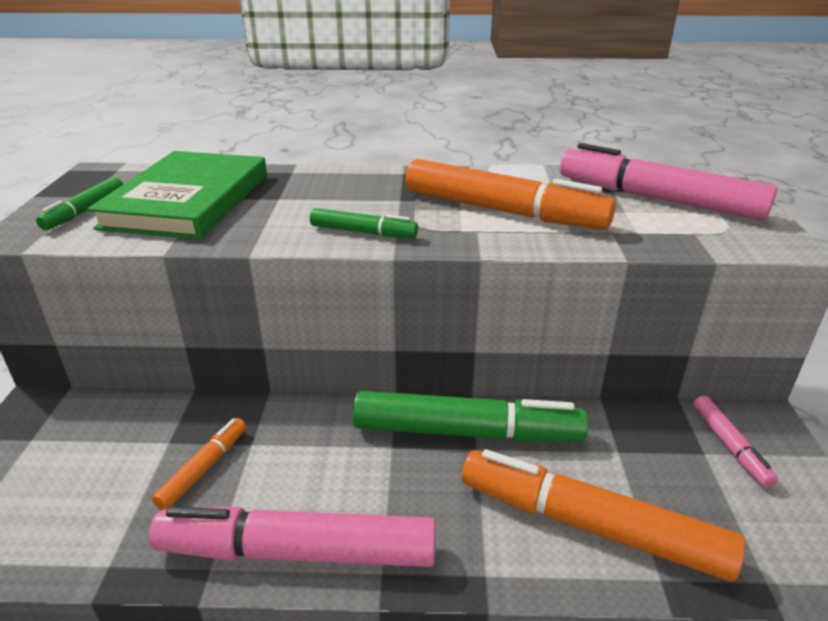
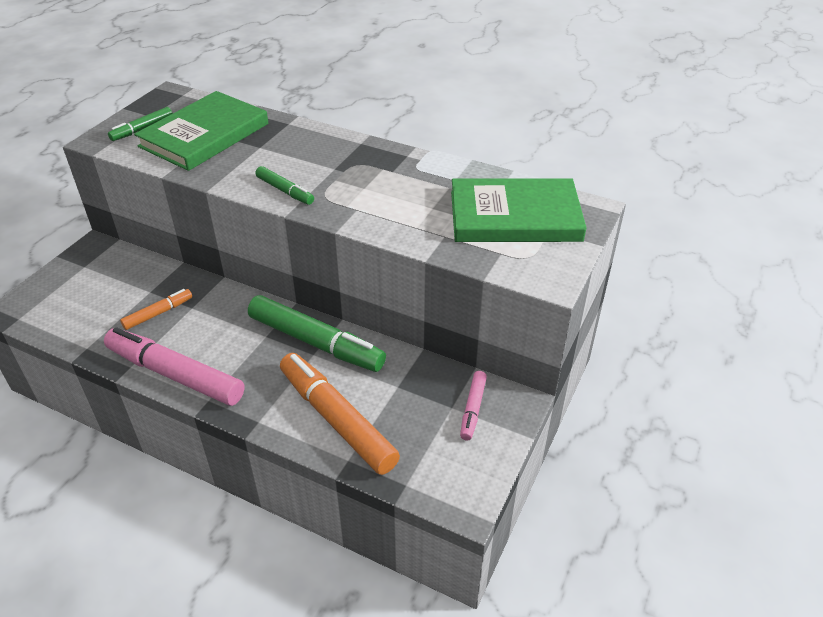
camera: 25 degrees right, 10 degrees up
(502, 211) = (391, 197): orange marker -> none
(658, 199) = (515, 216): pink marker -> green book

